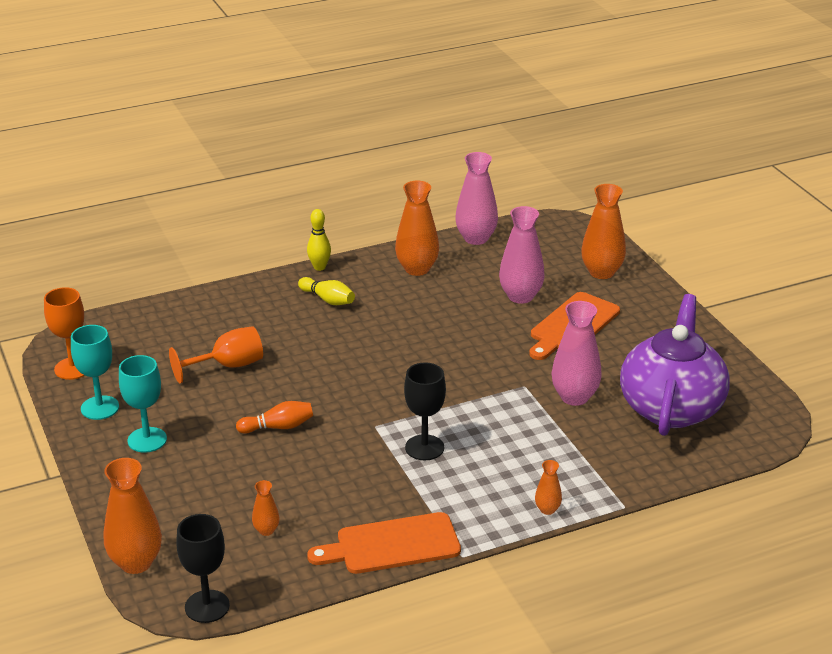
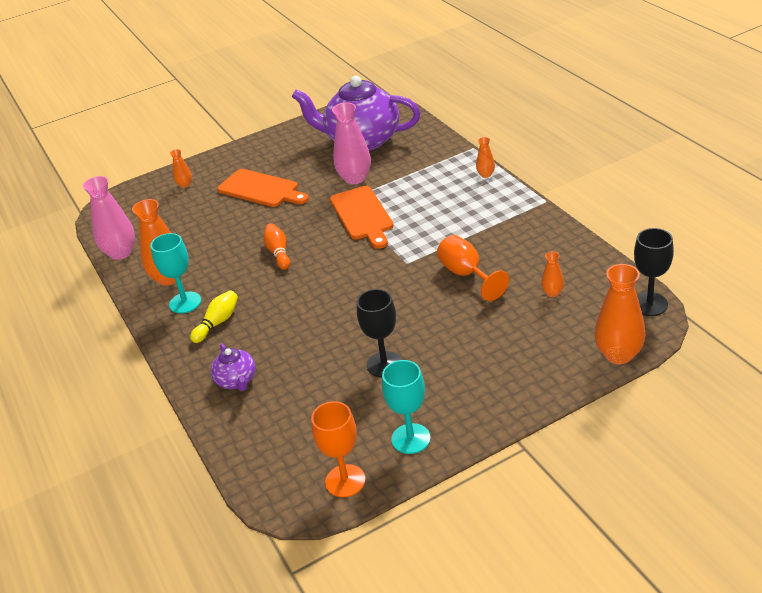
camera: 90 degrees left, 5 degrees up
(147, 440) = (454, 391): turquoise goblet -> turquoise goblet (185, 302)
(228, 366) = (331, 364): orange goblet -> orange goblet (466, 274)
(235, 312) = (237, 381): none -> purple teapot
(278, 427) = (418, 314): orange bowling pin -> orange bowling pin (278, 253)
(319, 267) = (158, 339): yellow bowling pin -> none
(392, 545) = (546, 231): orange cutting board -> orange cutting board (362, 215)
(424, 447) = (429, 234): black goblet -> black goblet (384, 364)
(520, 296) = (218, 218): pink vase -> none
(601, 272) = (185, 184): orange vase -> orange vase, size x0.49

